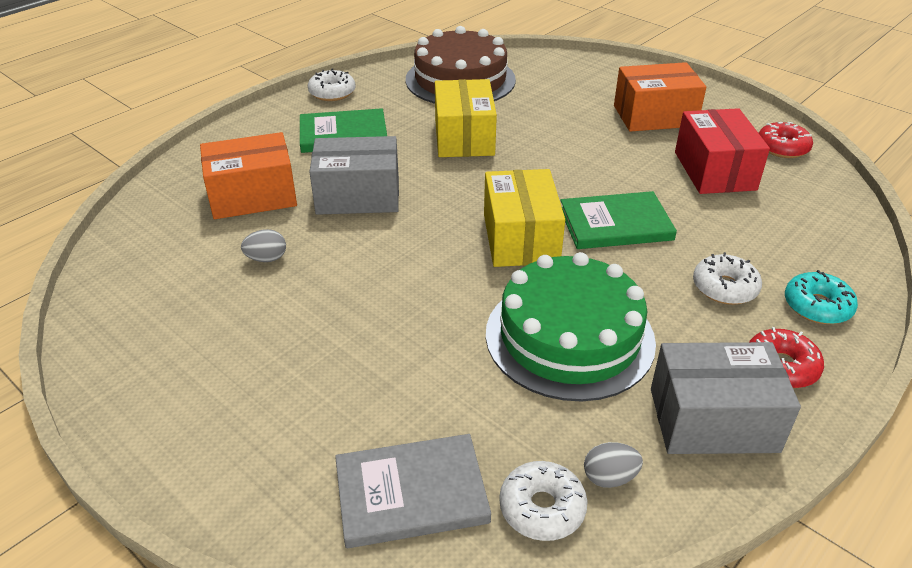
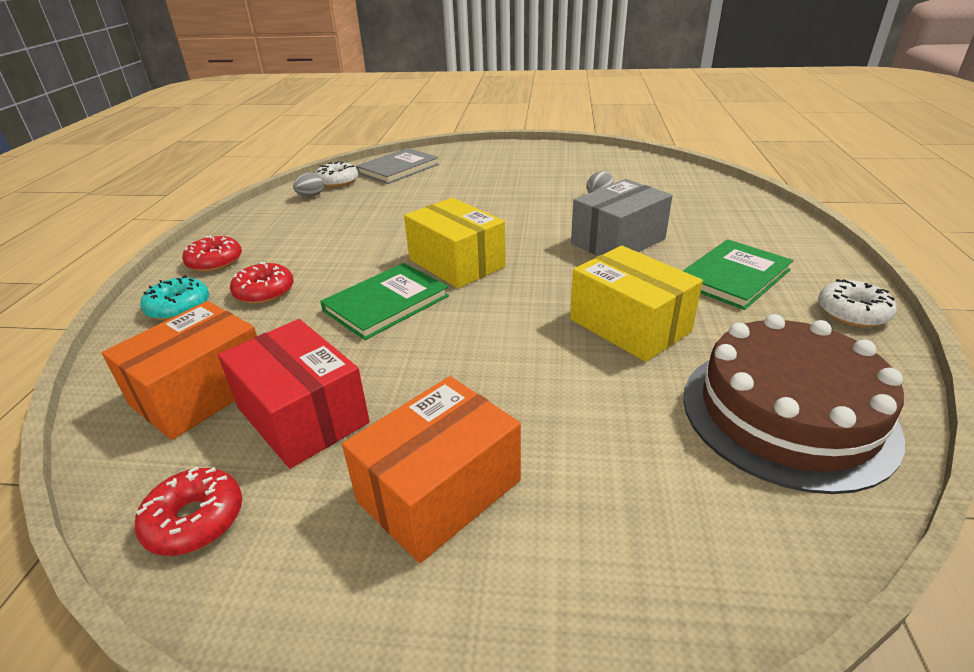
camera: 145 degrees right, 5 degrees down
(252, 196) = (682, 214): orange box -> orange box (201, 392)
(569, 337) = (368, 229): green cake -> none
(713, 420) = (260, 227): grey box -> none
(724, 288) = (264, 292): white donut -> red donut

